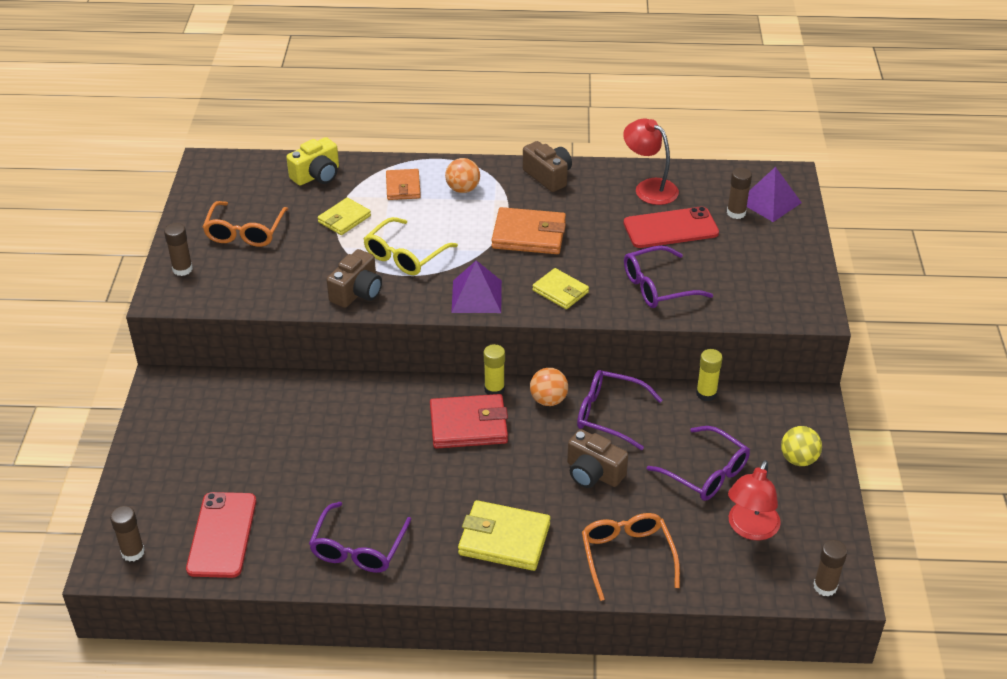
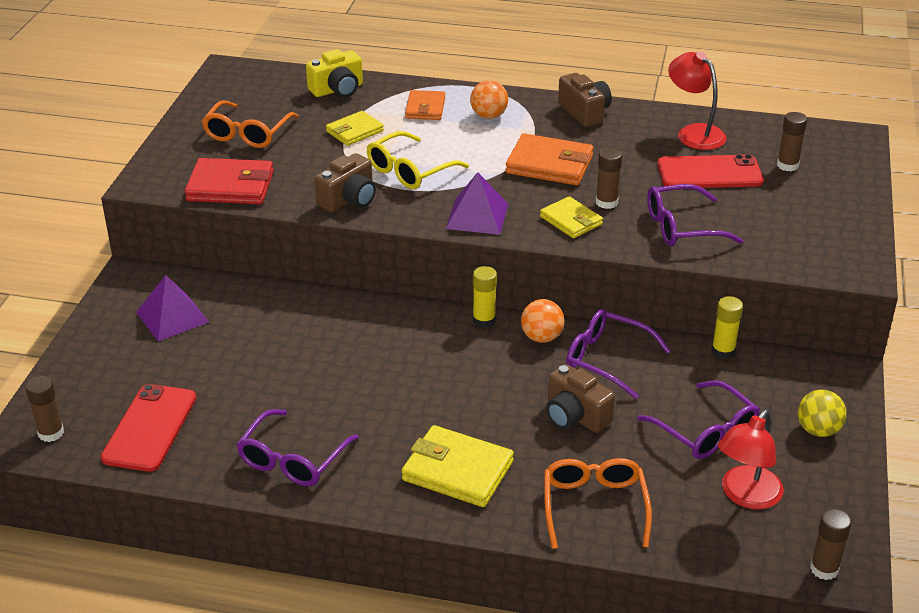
camera: 10 degrees right, 5 degrees down
(182, 269) = (172, 160): brown glue stick -> brown glue stick (606, 202)
(468, 425) = (446, 352): red wallet -> red wallet (230, 186)
(769, 202) = (828, 158): purple pyramid -> purple pyramid (172, 317)

